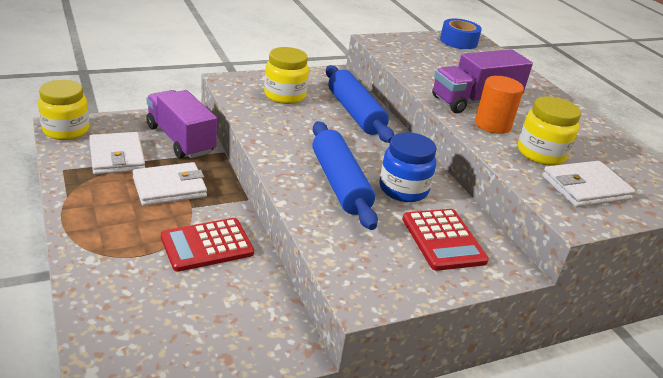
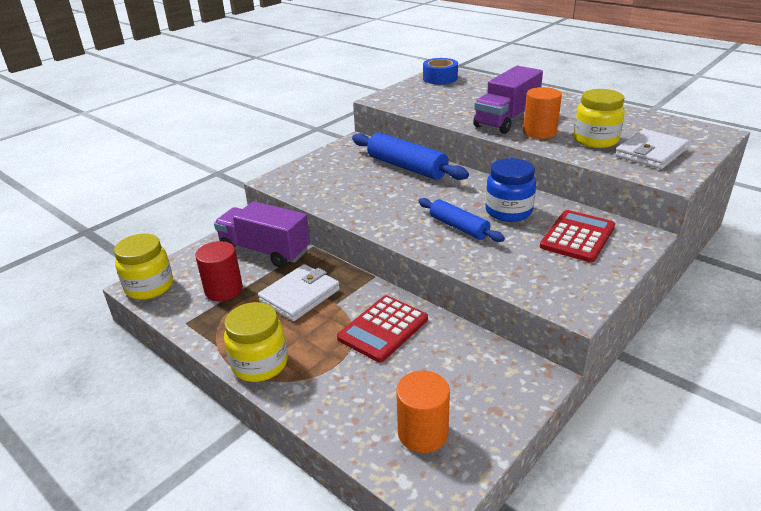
camera: 20 degrees left, 0 degrees up
(117, 157) = (223, 290): white wallet -> red cylinder
(147, 344) = (423, 433): none -> orange cylinder
(285, 95) = (336, 175): yellow jar -> yellow jar (260, 364)
(340, 183) = (459, 227): blue rolling pin -> blue rolling pin, size x0.63
(443, 240) = (577, 237): red calculator -> red calculator turned 105 degrees counterclockwise

